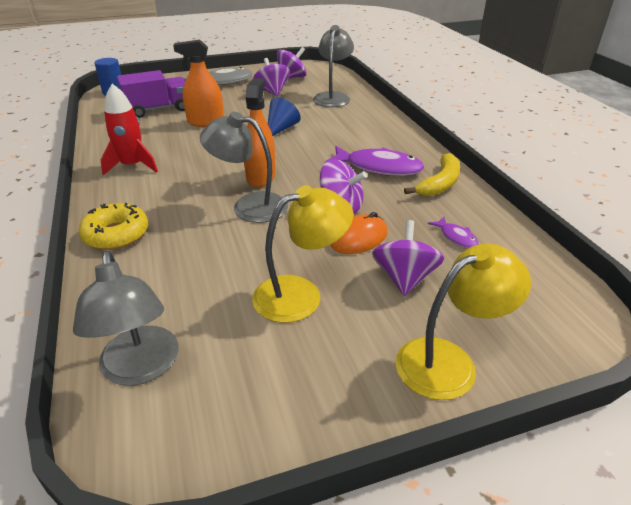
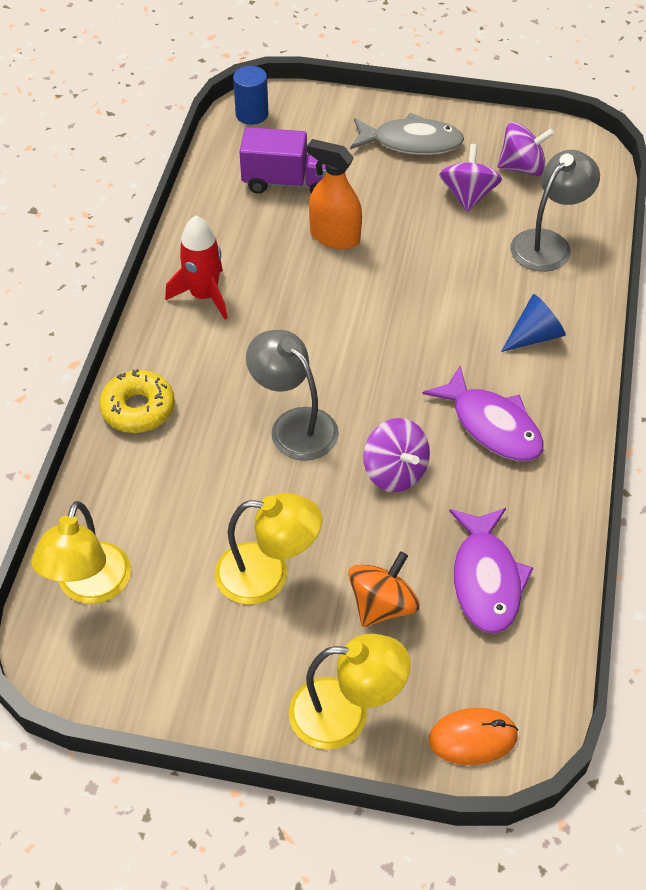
camera: 30 degrees right, 15 degrees up
(141, 368) = (89, 587): grey lamp -> yellow lamp
(260, 177) = (337, 380): orange spray bottle -> none
(281, 129) = (423, 292): blue cone -> blue cone (534, 336)
(359, 238) = (378, 530): orange mouse -> orange mouse (472, 738)
(404, 278) = (382, 605): purple spinning top -> orange spinning top
(439, 184) = (544, 488): yellow banana -> none
(456, 237) = (486, 579): purple fish -> purple fish, size x2.09

